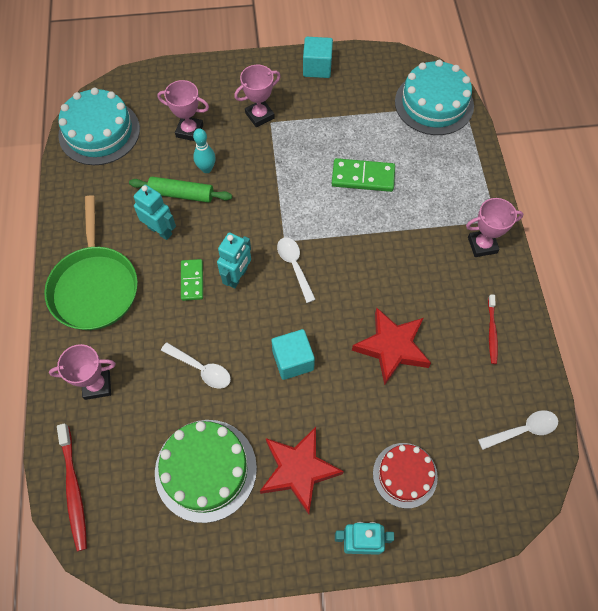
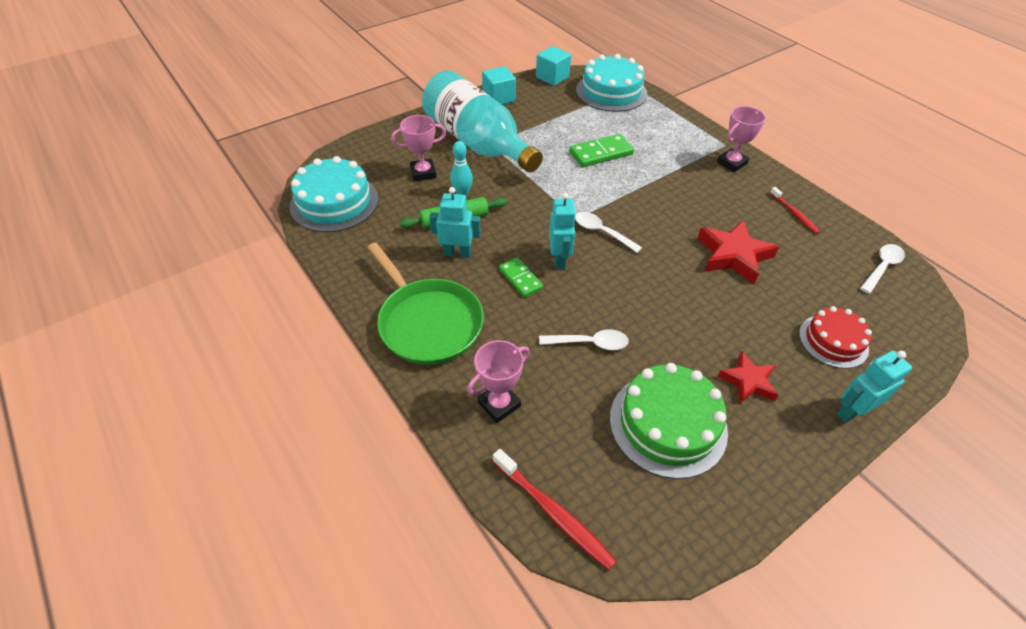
camera: 30 degrees left, 15 degrees down
(259, 116) = (478, 142): pink trophy -> turquoise bottle
(293, 360) = (664, 300): turquoise cube -> turquoise cube (552, 77)
(299, 470) = (748, 381): red star -> red star, size x0.63

